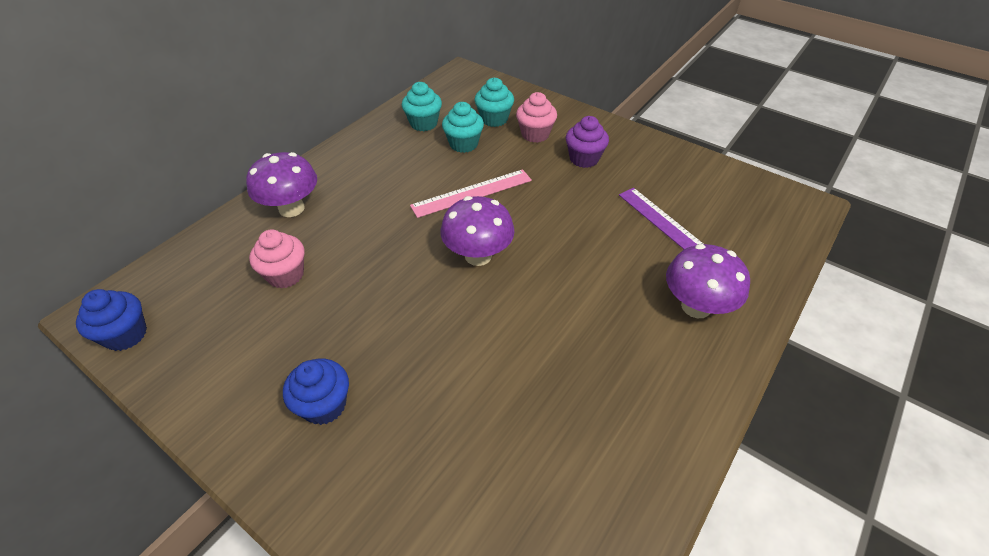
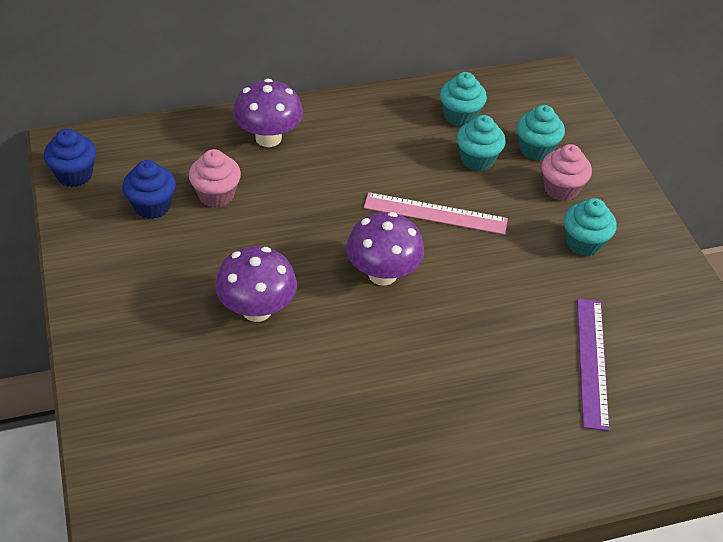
camera: 35 degrees right, 0 degrees up
(324, 405) = (160, 314): blue cupcake -> blue cupcake (152, 206)
(584, 159) = (583, 243): purple cupcake -> turquoise cupcake
(696, 306) = (530, 441): purple mushroom -> purple mushroom (257, 309)

